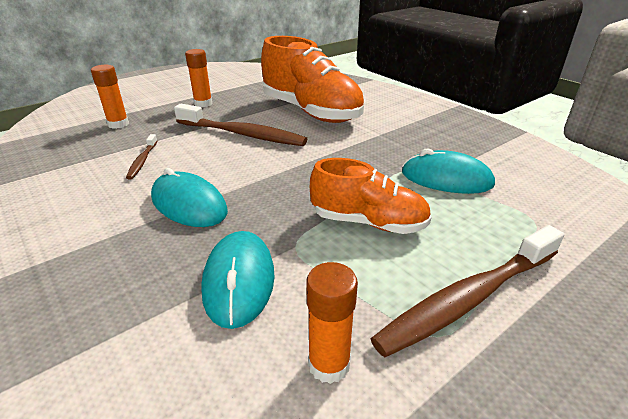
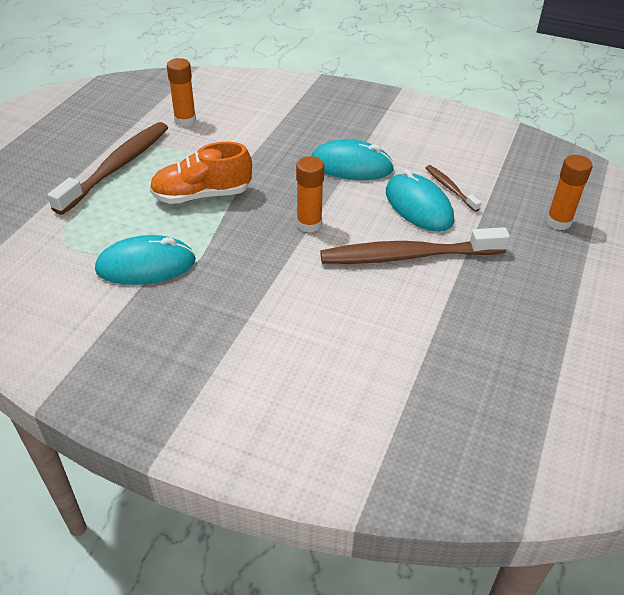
camera: 150 degrees right, 10 degrees up
(203, 104) = (534, 297): orange glue stick -> orange glue stick (309, 224)
(239, 280) = (261, 136): turquoise mouse -> turquoise mouse (418, 206)
(311, 112) = (372, 335): orange shoe -> none

